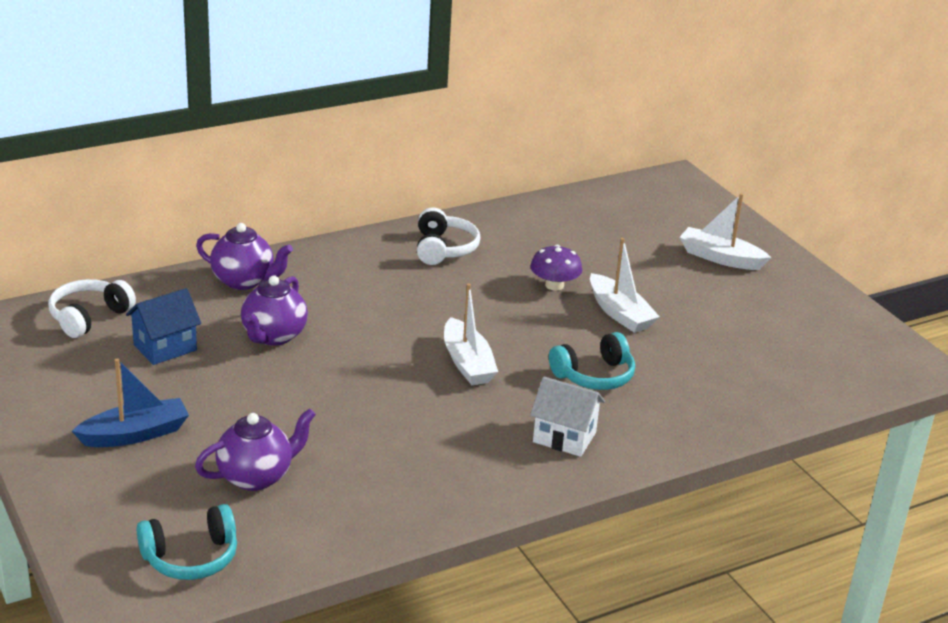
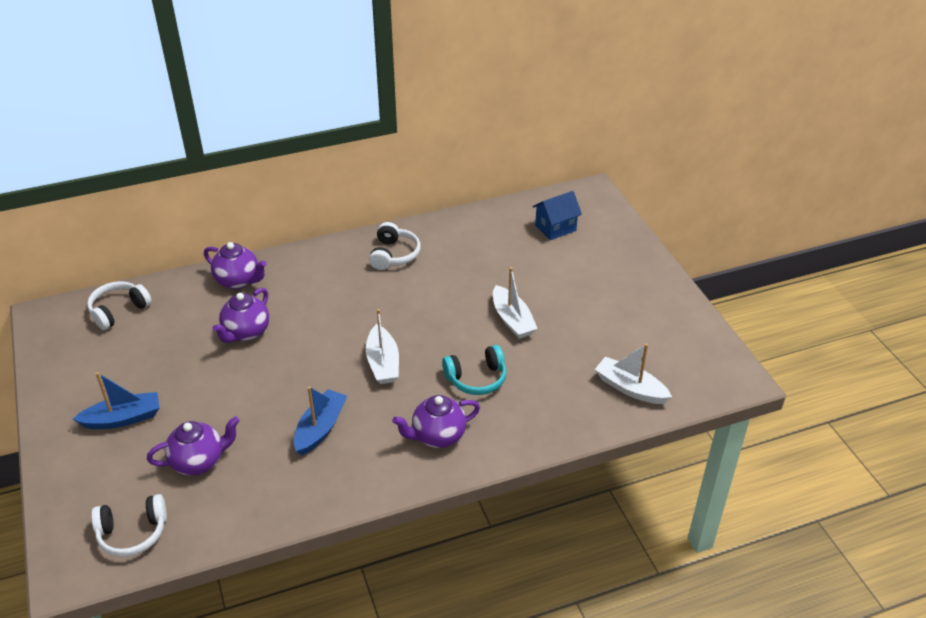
camera: 10 degrees right, 10 degrees up
(165, 347) = (165, 340): blue house -> blue house (555, 228)
(191, 557) = (132, 533): turquoise headphones -> white headphones
(408, 435) = (320, 428): none -> blue boat
(554, 285) = (469, 291): purple mushroom -> none
(564, 437) = (438, 436): white house -> purple teapot
(720, 258) = (606, 269): white boat -> white boat (630, 388)

